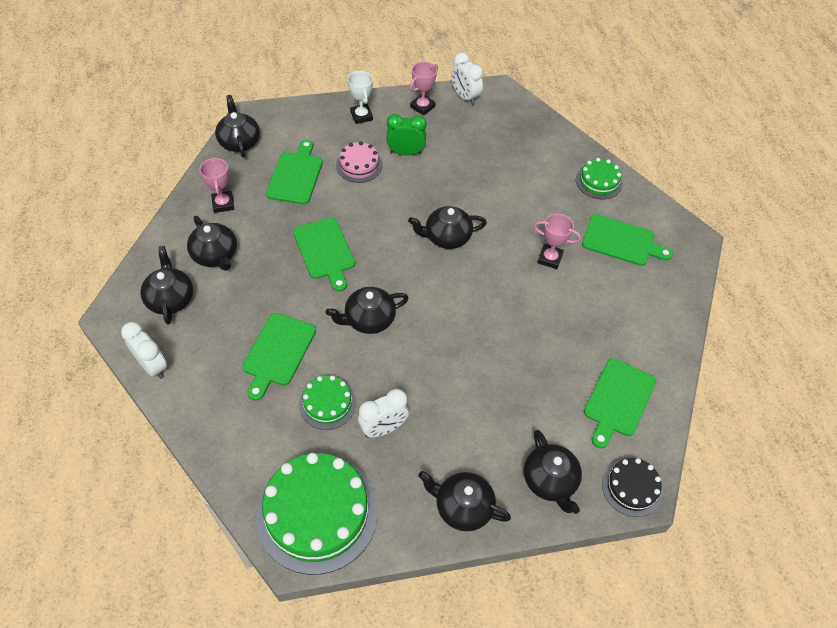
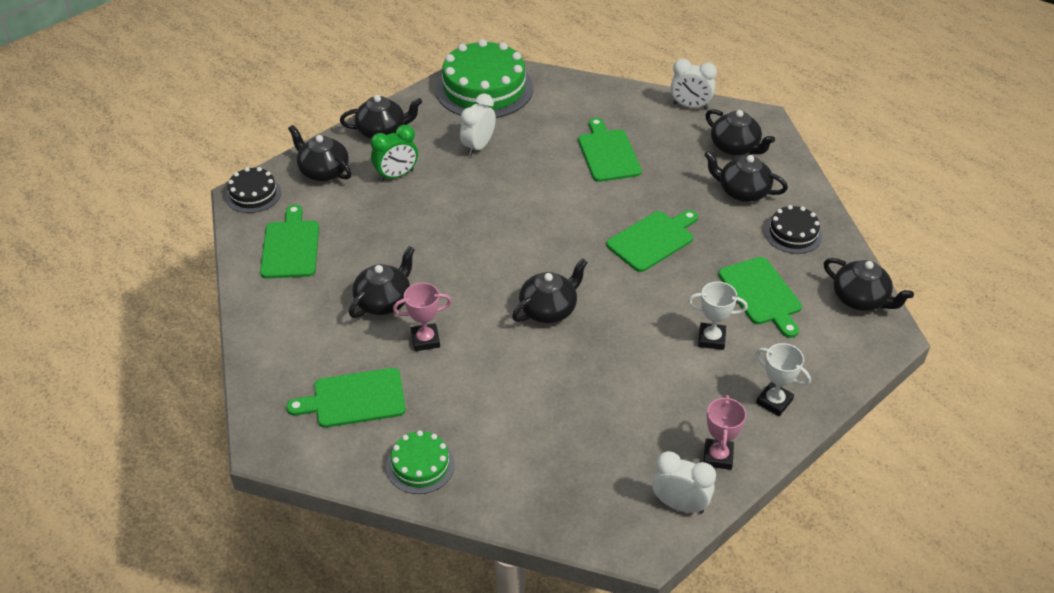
camera: 150 degrees right, 10 degrees down
(223, 204) = (793, 233): pink trophy -> black cake
(324, 251) = (653, 240): green cutting board -> green cutting board turned 105 degrees clockwise
(327, 403) = (535, 142): green cake -> none
(359, 165) = (711, 339): pink cake -> white trophy
(369, 319) = (558, 207): black teapot -> black teapot (384, 301)
(406, 153) = (677, 381): green clock -> green clock (396, 175)

